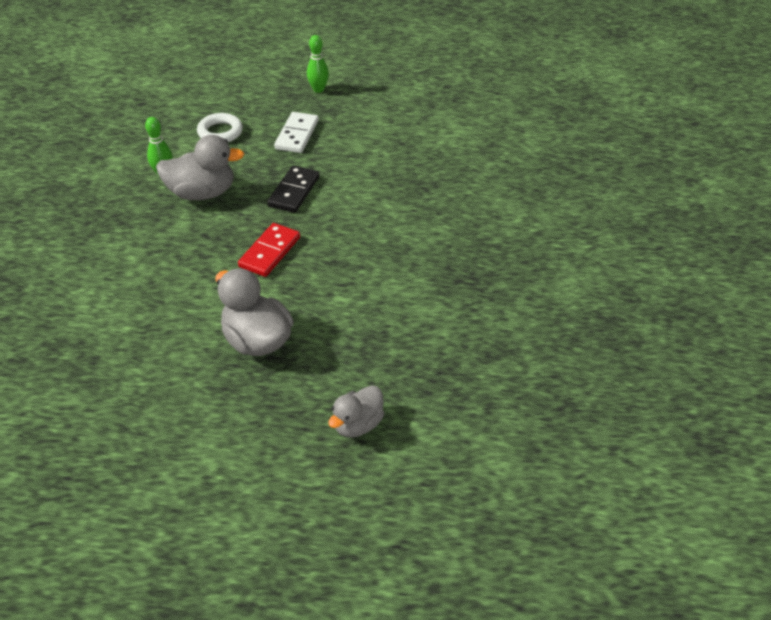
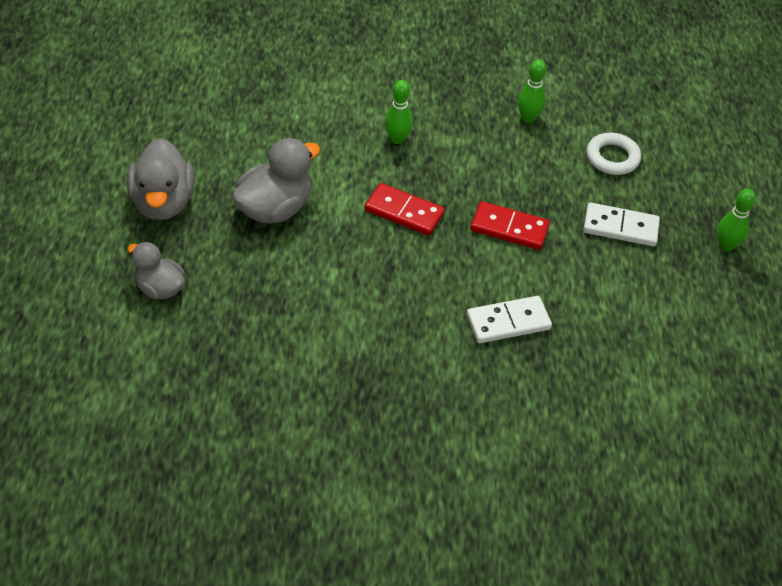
camera: 85 degrees right, 5 degrees up
(175, 255) = (397, 139): none -> green bowling pin
(202, 193) = (498, 151): grey duck -> grey duck (163, 202)
(294, 191) = (509, 228): black domino -> red domino
(393, 197) = (508, 322): none -> white domino

